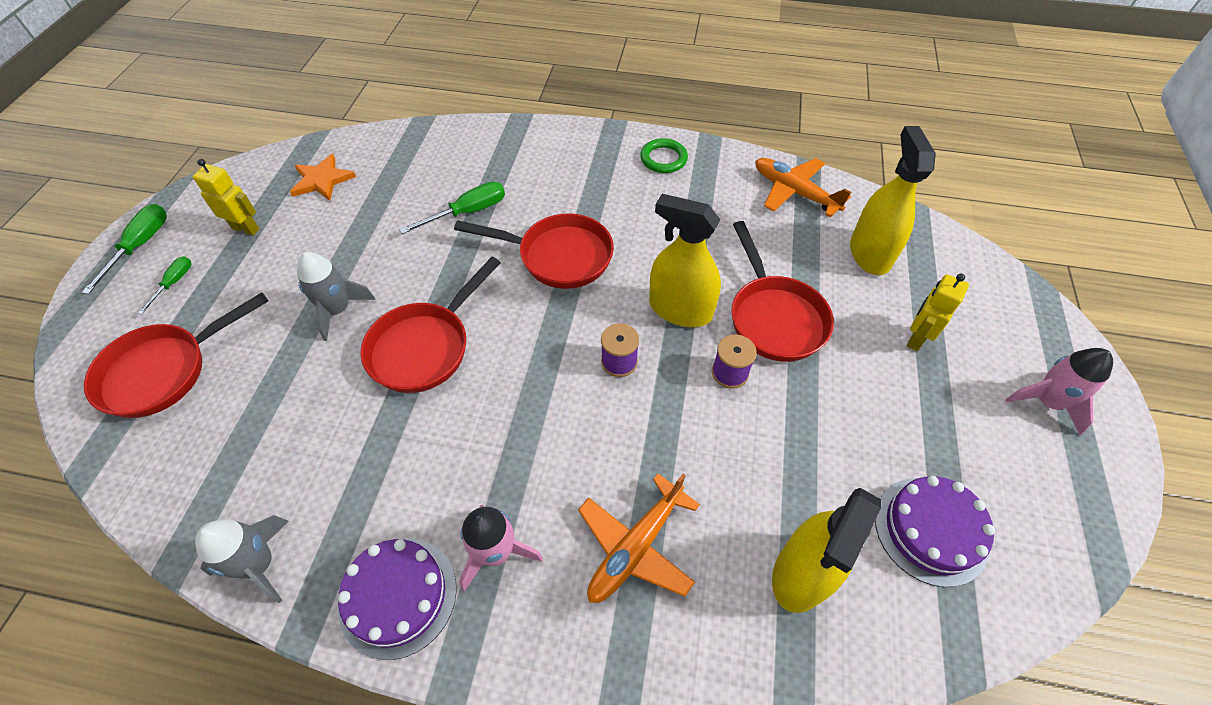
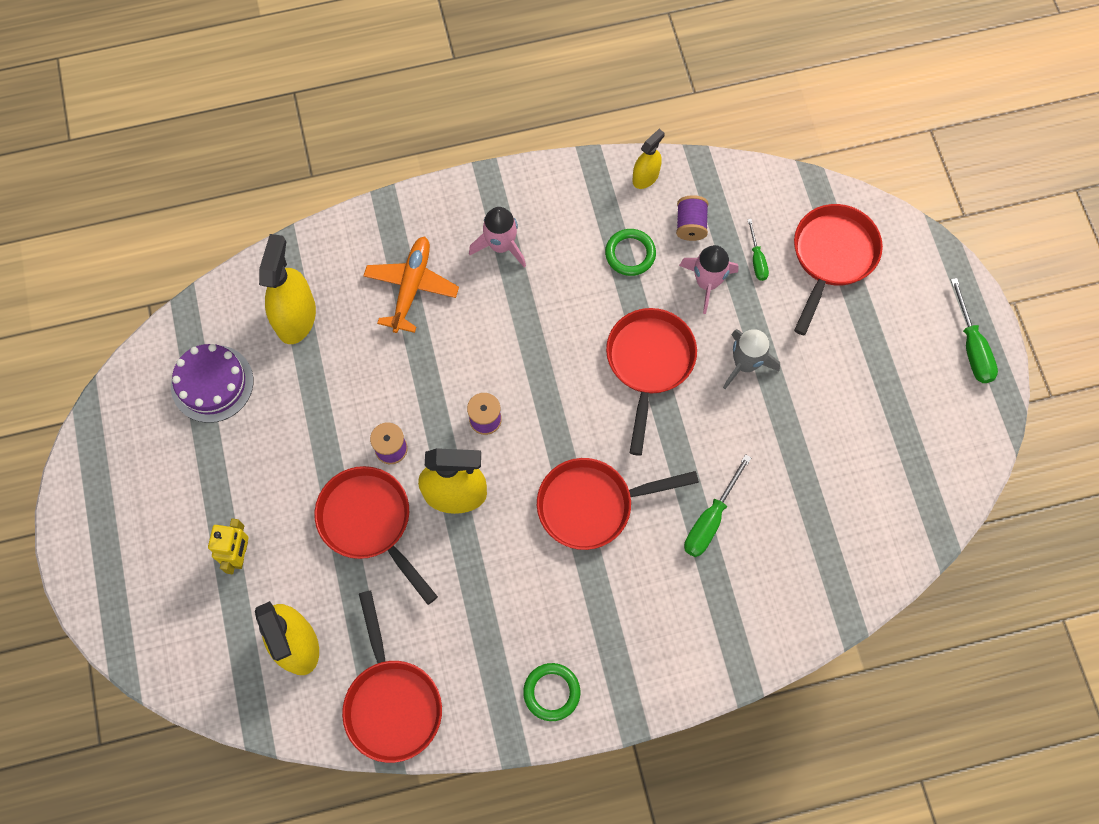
camera: 155 degrees right, 15 degrees up
(174, 283) = (903, 327): green screwdriver -> green screwdriver (757, 259)
(246, 228) = (899, 406): yellow robot -> none
(259, 564) = (645, 177): grey rocket -> yellow spray bottle
(264, 473) = (690, 225): none -> purple spool
(322, 180) = (883, 494): orange star -> none
(356, 469) = (630, 254): none -> green ring
(398, 596) = (547, 197): purple cake -> none
(794, 192) = (392, 702): orange plane -> red pan
(1046, 402) = (125, 534): pink rocket -> pink rocket (707, 283)

